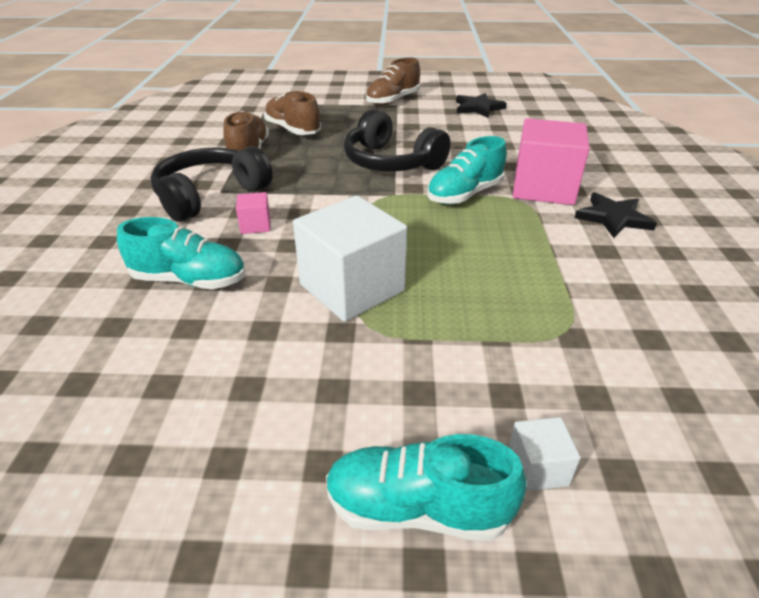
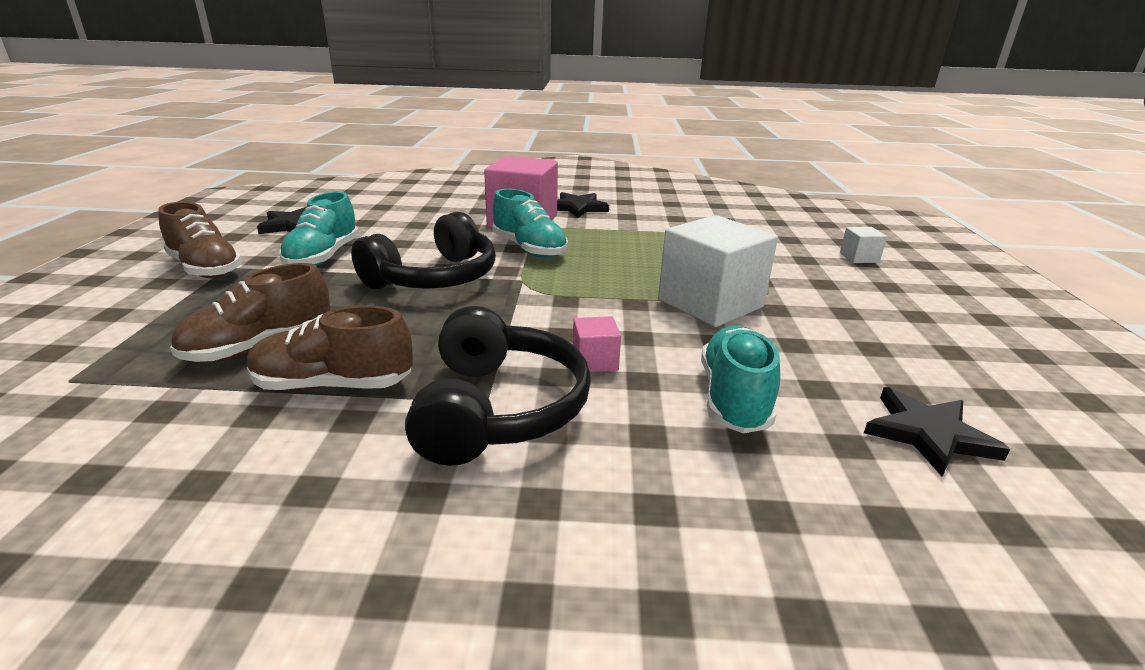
camera: 90 degrees left, 10 degrees down
(102, 375) = (928, 434): none -> black star
(210, 195) = (499, 409): black headphones -> black headphones turned 135 degrees counterclockwise
(417, 508) = (919, 288): turquoise shoe -> turquoise shoe (323, 257)

